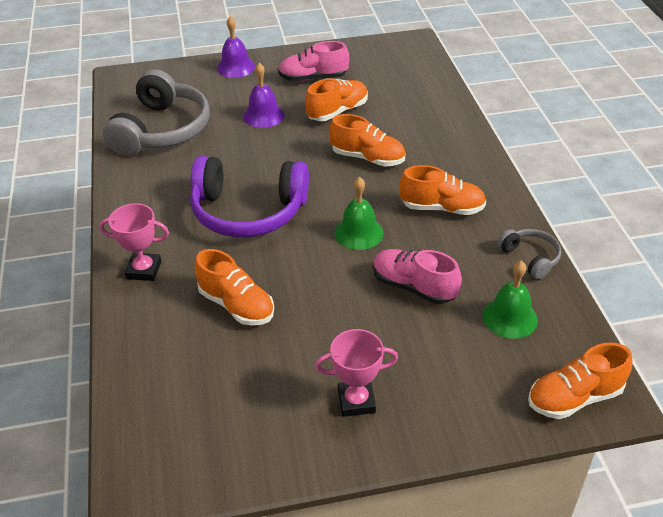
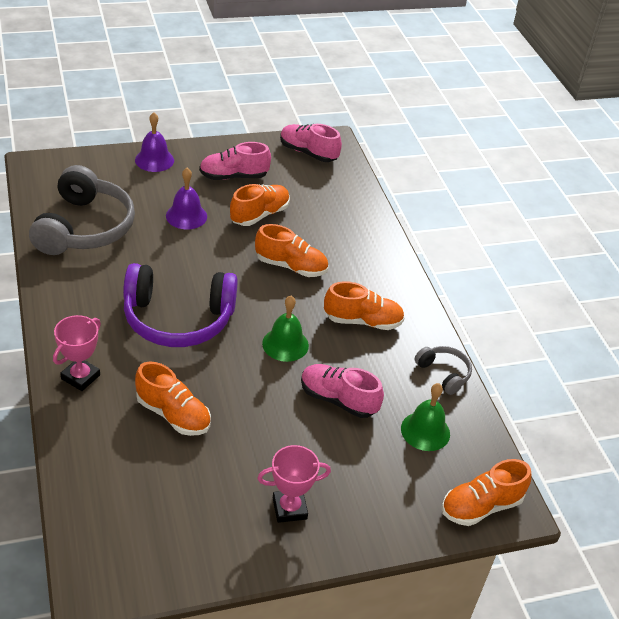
camera: 10 degrees left, 0 degrees up
(144, 270) = (80, 377): pink trophy -> pink trophy turned 60 degrees counterclockwise
(389, 54) = (308, 153): none -> pink shoe

